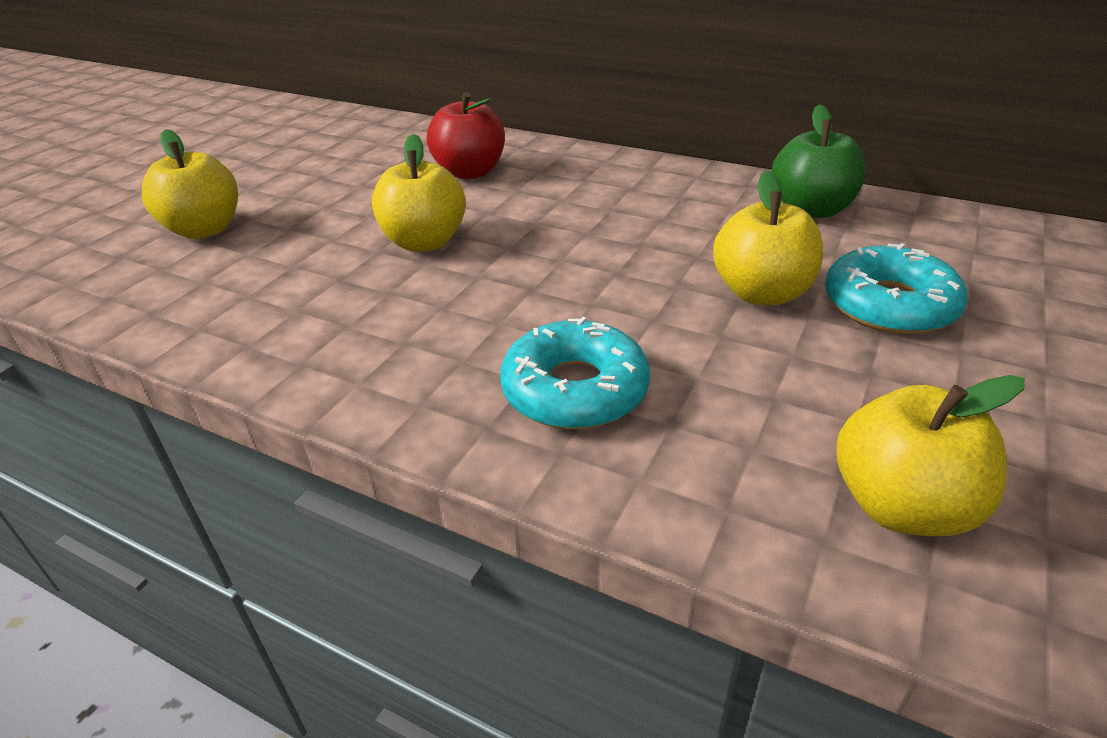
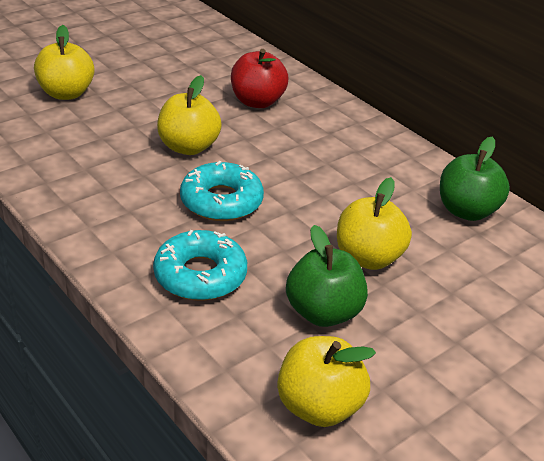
camera: 20 degrees right, 0 degrees up
(777, 376) = (323, 312): none -> green apple
(889, 305) = (444, 296): turquoise donut -> turquoise donut (221, 201)

